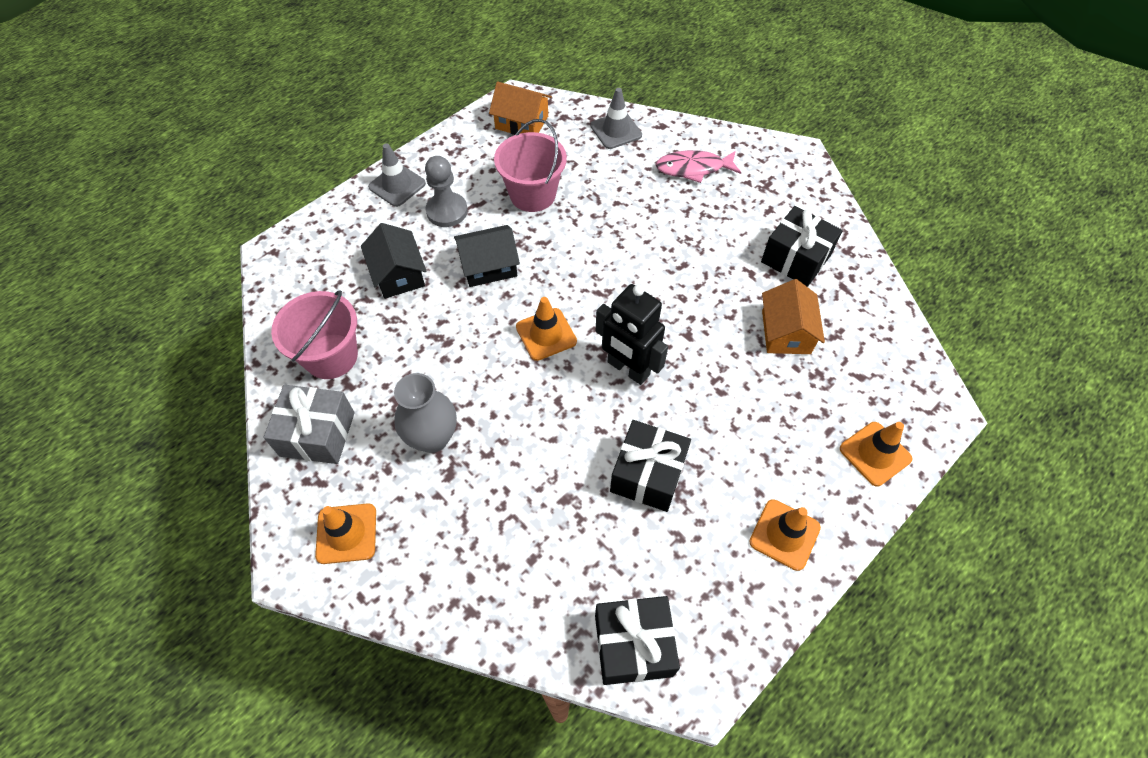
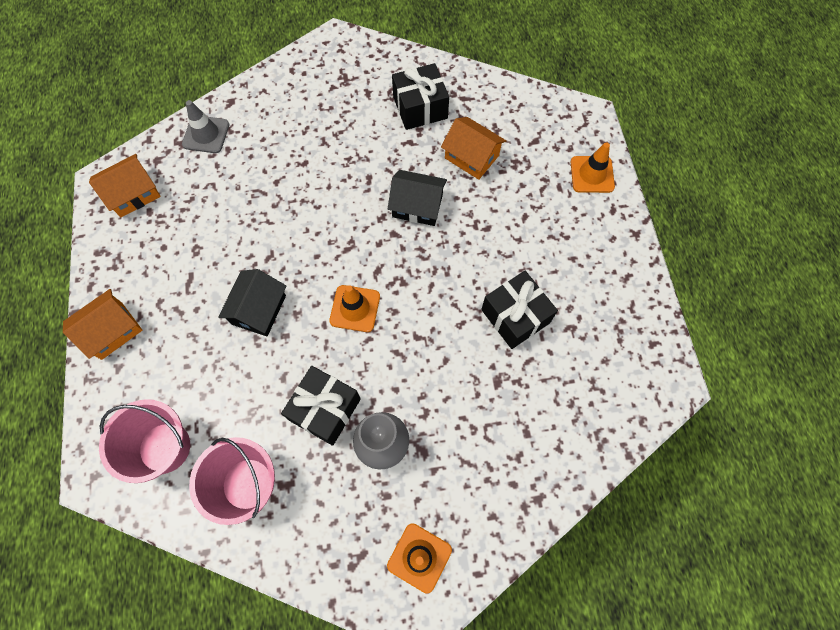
camera: 55 degrees left, 10 degrees up
(317, 434) = (315, 535): grey gift -> none
(397, 185) = (112, 330): grey traffic cone -> orange house
(398, 274) = (208, 384): black house -> black house (417, 206)
(447, 211) = (176, 308): grey pawn -> none
(532, 194) = (216, 234): pink bucket -> pink bucket (165, 447)
(628, 369) = (426, 273): black robot -> none
(633, 645) = (625, 406): black gift -> black gift (325, 409)
(693, 168) = (290, 111): pink fish -> none
(784, 534) = (610, 265): orange traffic cone -> none

